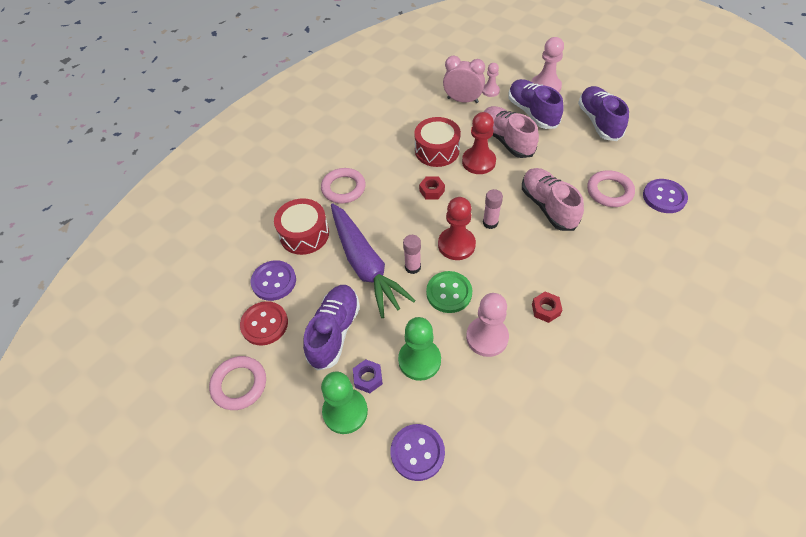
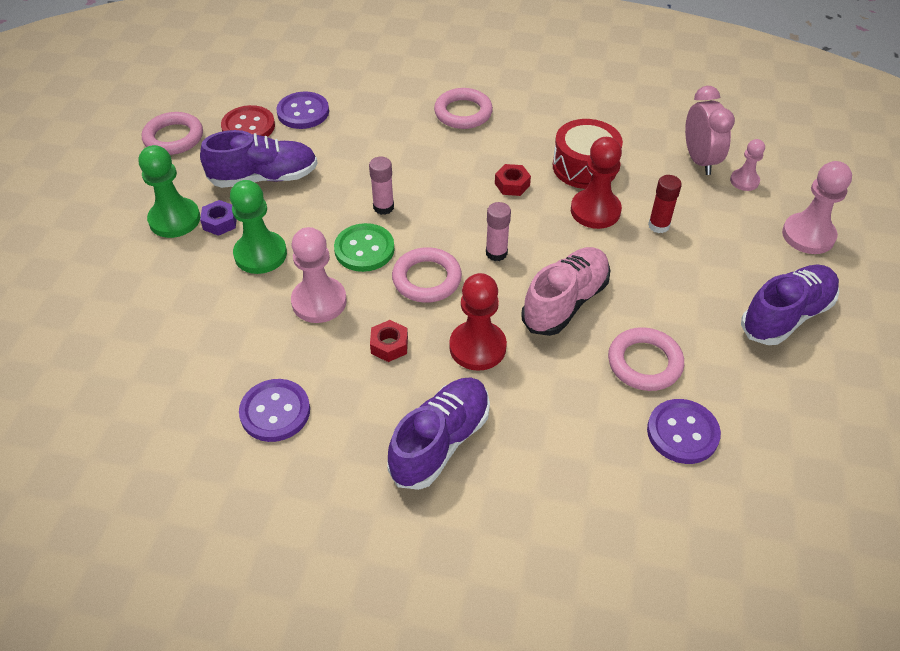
camera: 60 degrees right, 5 degrees down
(304, 234) = (377, 109): red drum -> none
(365, 264) = (364, 168): purple carrot -> none
(417, 452) = (150, 289): purple button -> purple button (275, 412)
(456, 245) = (440, 233): red pawn -> red pawn (477, 347)
(495, 267) = (427, 279): none -> pink ring
(506, 140) = (658, 225): pink shoe -> red glue stick
(532, 112) = (738, 236): purple shoe -> purple shoe (440, 442)

